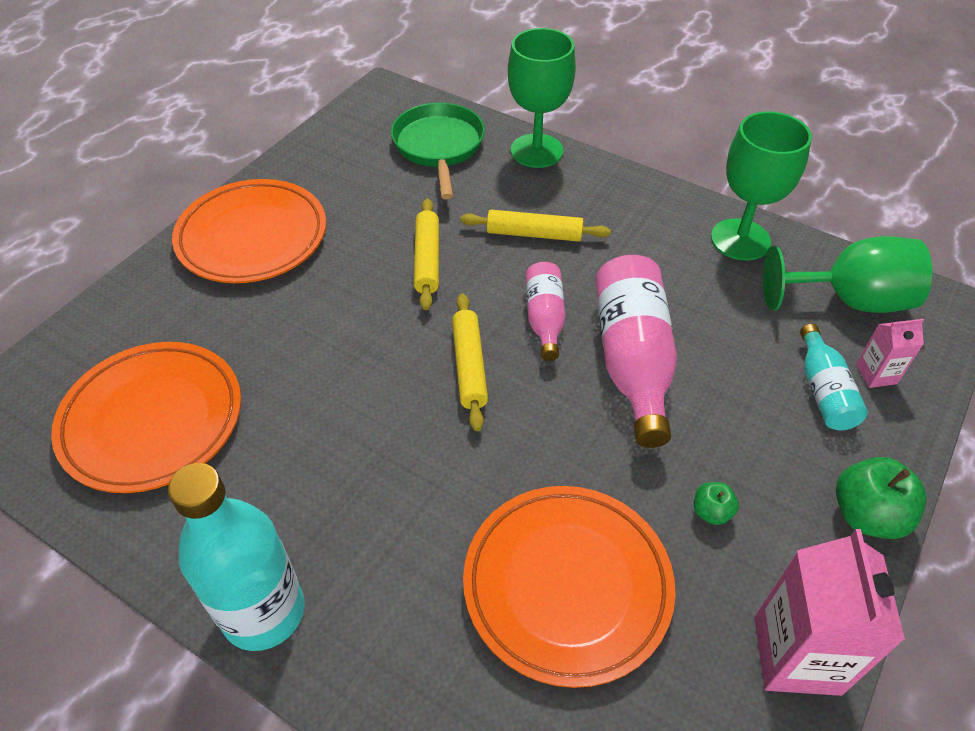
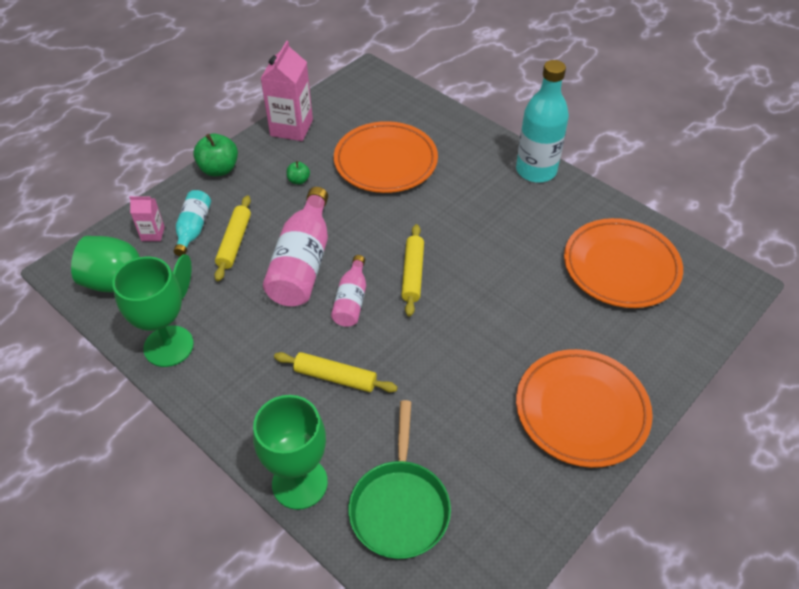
camera: 170 degrees left, 0 degrees up
(427, 260) = (430, 364): yellow rolling pin -> yellow rolling pin (234, 242)

